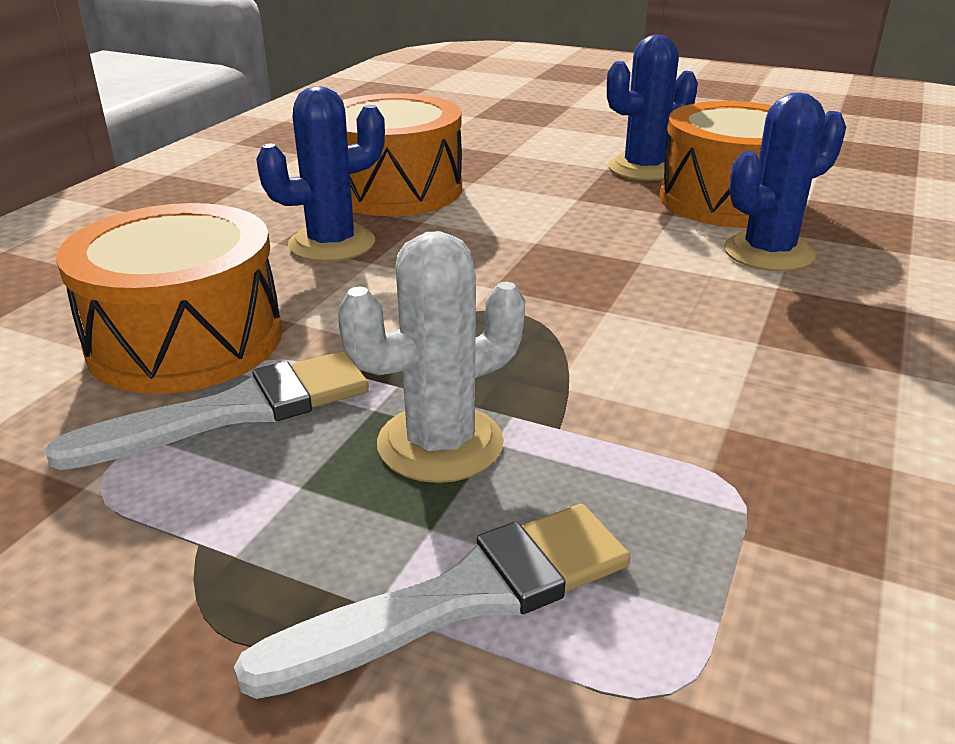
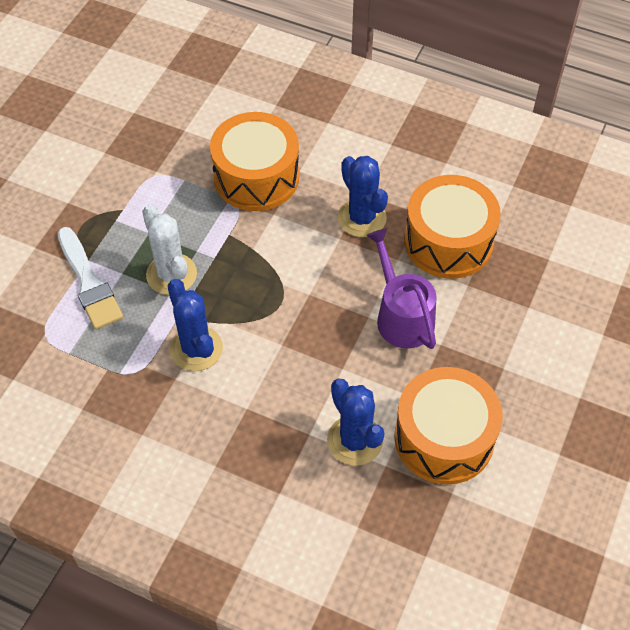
camera: 90 degrees right, 25 degrees up
(234, 412) = (198, 205): white brush -> none
(532, 219) = (402, 316): none -> purple watering can
(643, 168) = (504, 392): blue cactus -> blue cactus (196, 349)

